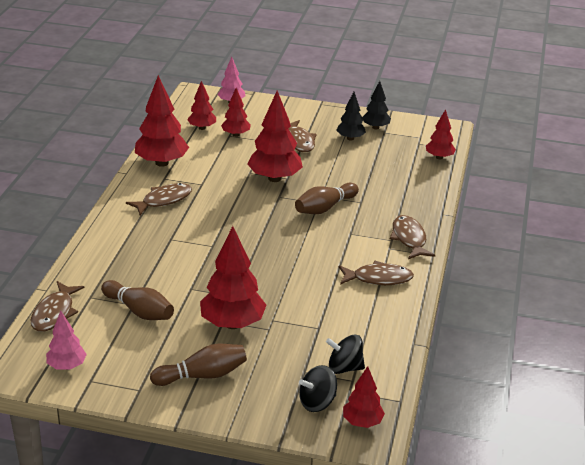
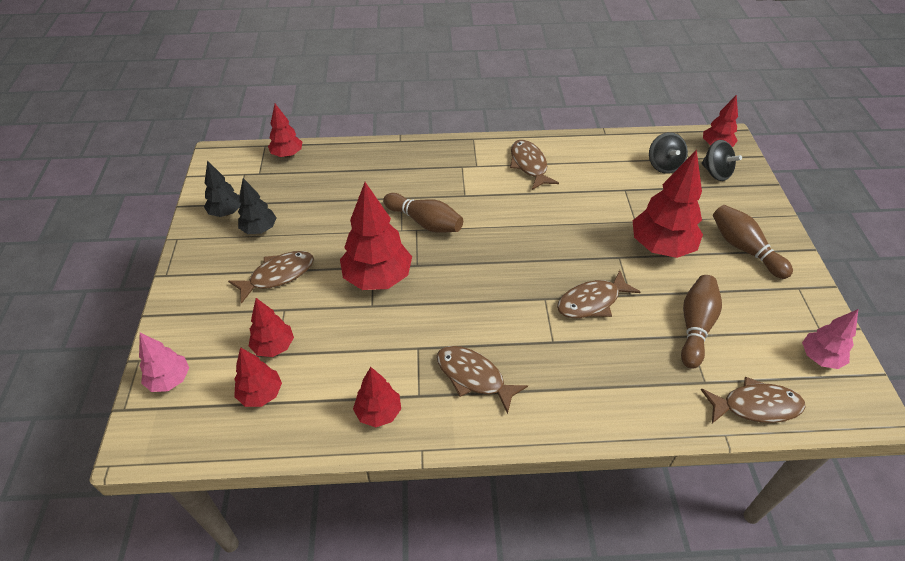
camera: 105 degrees left, 15 degrees up
(162, 163) = (379, 412): red tree -> red tree, size x0.57
(409, 239) = (454, 155): brown fish -> brown fish (592, 302)

